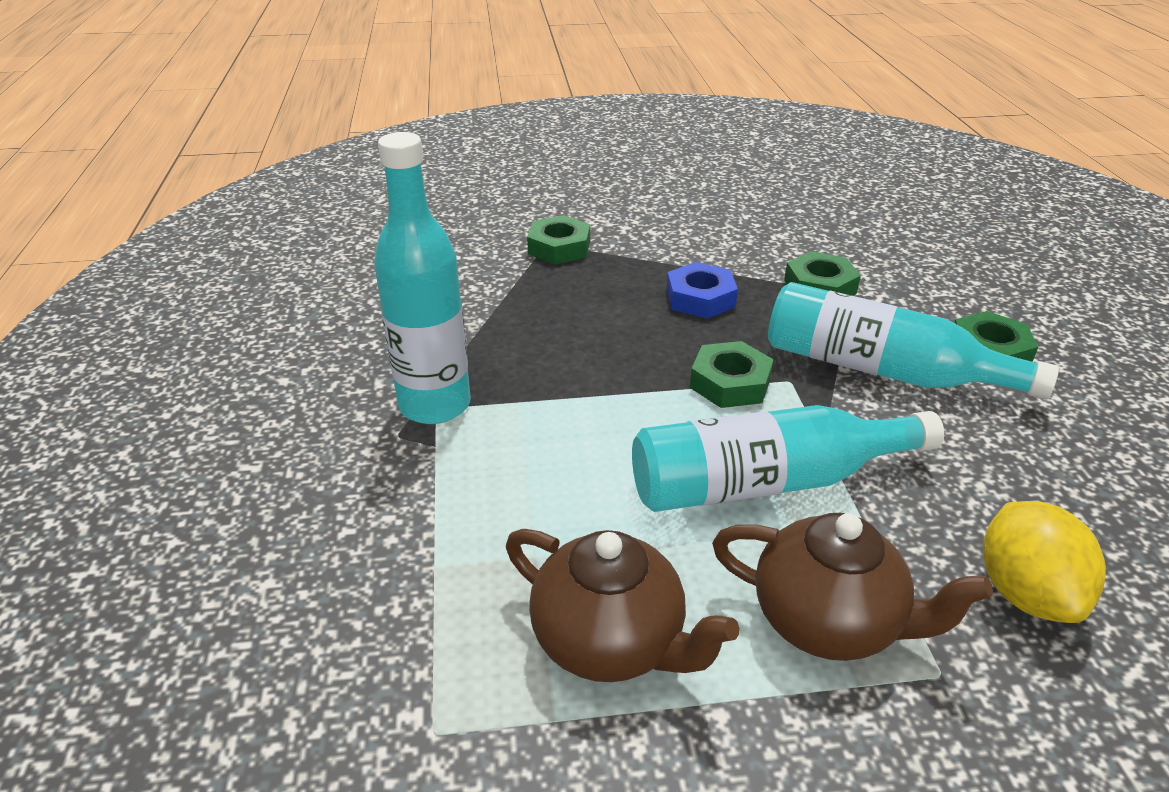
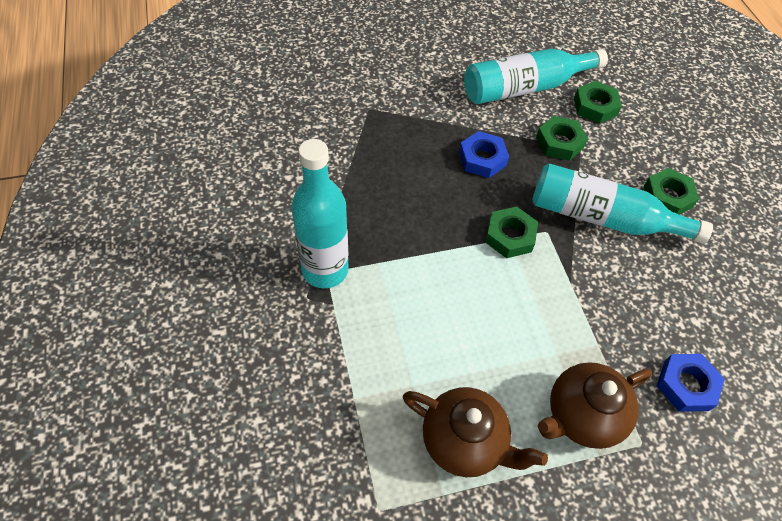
camera: 10 degrees left, 20 degrees up
(559, 247) = (379, 113): green nut -> green nut (595, 106)
(767, 482) = (540, 317): turquoise bottle -> turquoise bottle (525, 88)
(828, 622) = (582, 415): brown teapot -> brown teapot turned 135 degrees clockwise
(1025, 593) = (686, 385): yellow lemon -> blue nut

